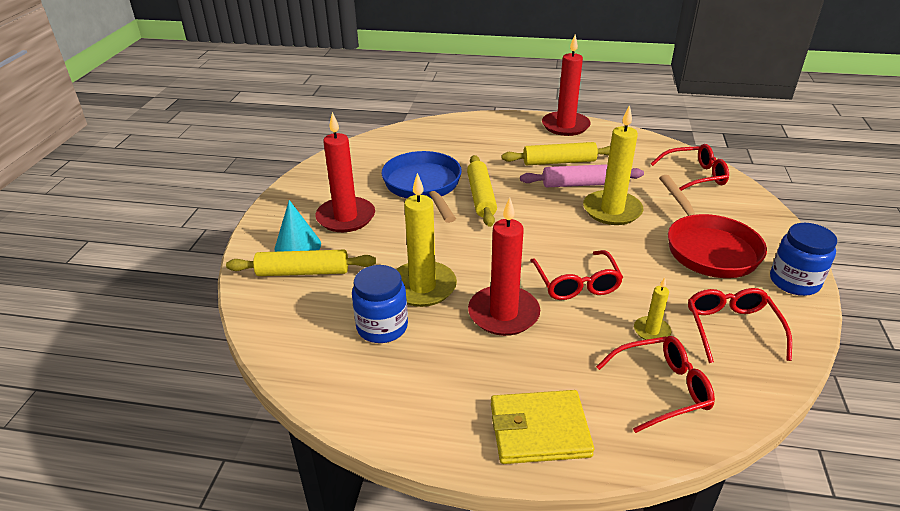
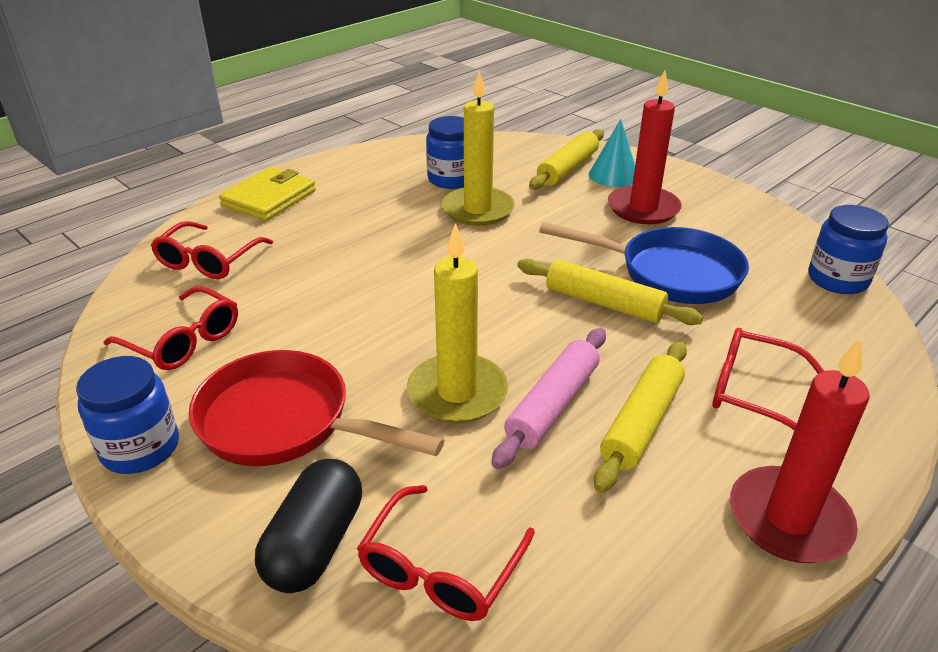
camera: 125 degrees right, 0 degrees up
(374, 142) = (837, 279): none -> blue jar
(503, 314) = (390, 232): red candle -> none
(576, 284) = (371, 287): red glasses -> red glasses (753, 392)
(651, 331) = (257, 292): yellow candle -> none
(735, 205) = (315, 544): none -> black capsule

